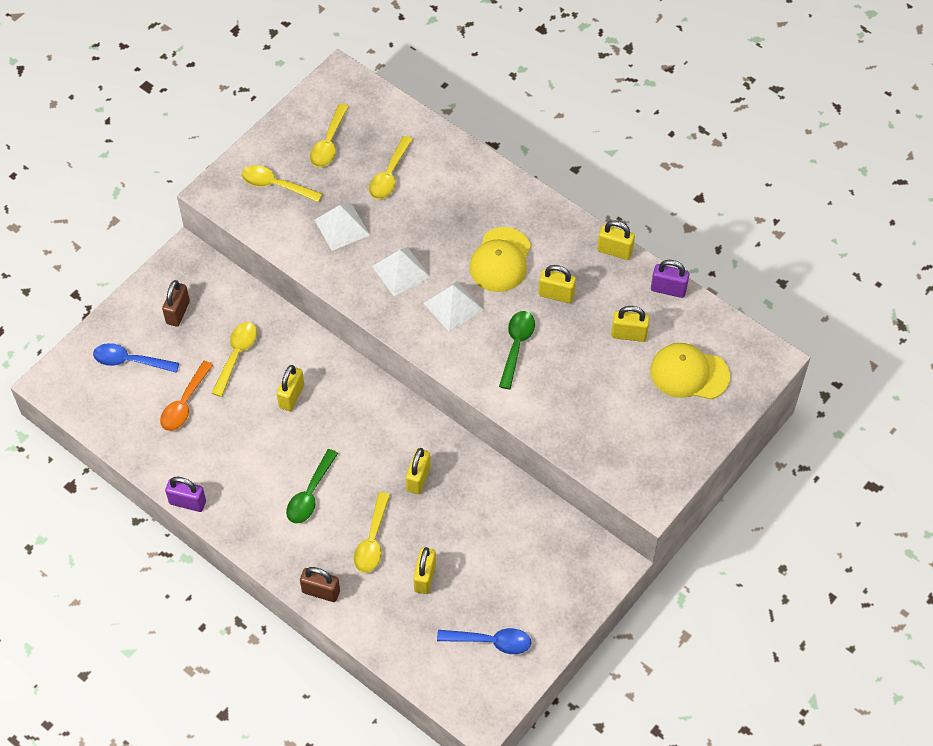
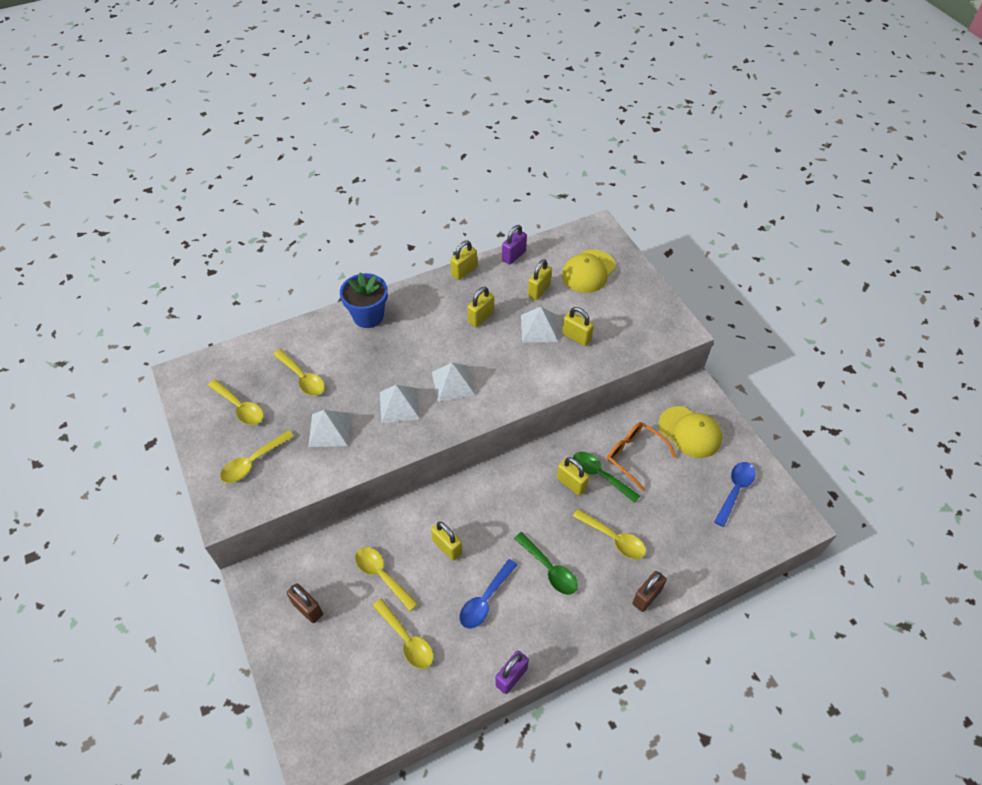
camera: 65 degrees left, 5 degrees down
(130, 361) = (333, 673): blue spoon -> blue spoon (485, 600)
(184, 403) = (406, 639): orange spoon -> yellow spoon
(425, 577) = (662, 514): yellow padlock -> yellow padlock (576, 337)
(485, 528) = (635, 456): none -> orange glasses
(499, 192) = (368, 316): none -> blue flower pot
(500, 260) = (430, 338): yellow cap -> yellow cap (690, 432)
(516, 346) = (512, 357): green spoon -> green spoon (600, 475)
(573, 355) = (539, 328): none -> white pyramid

